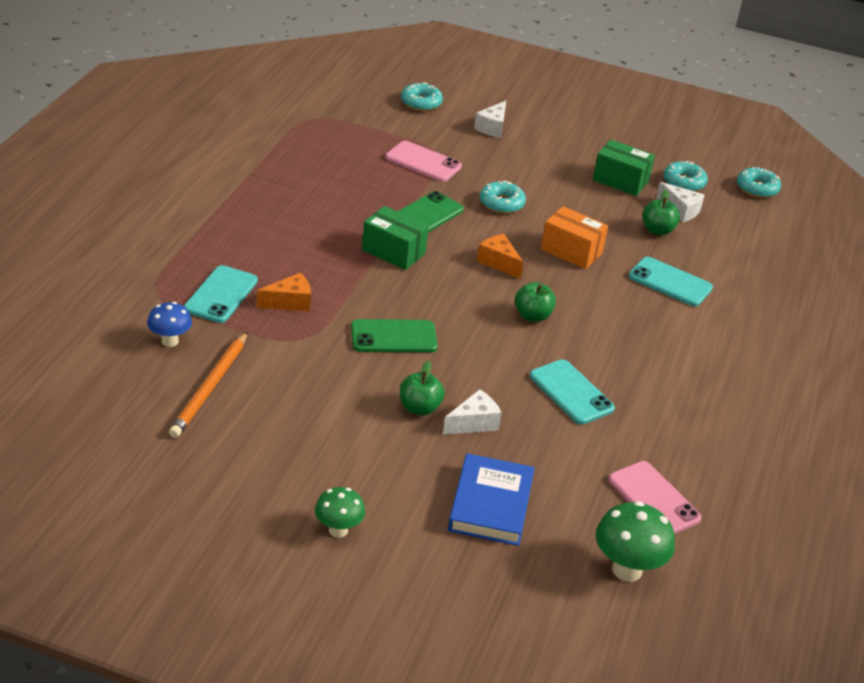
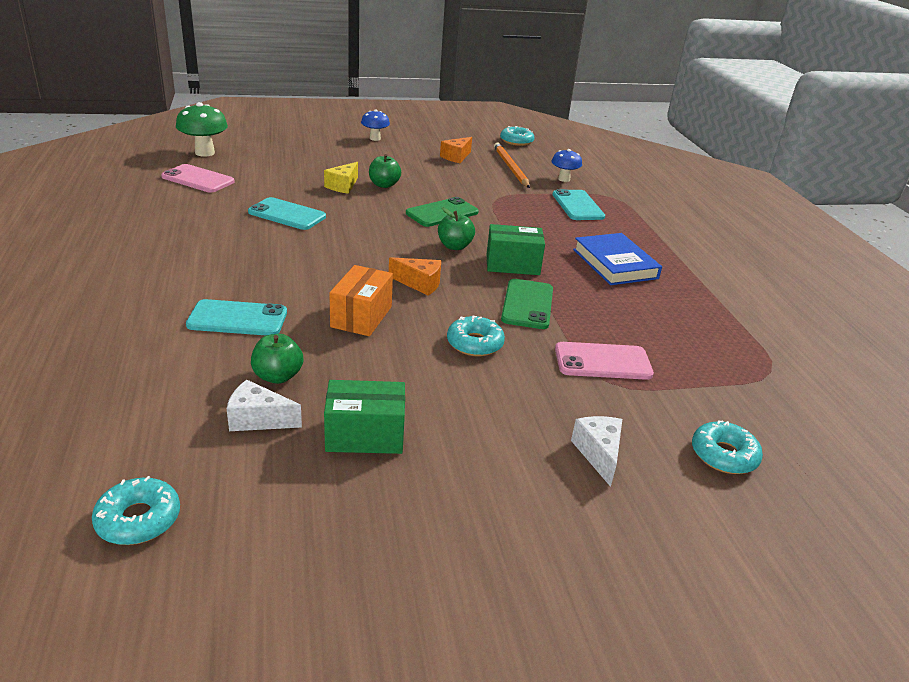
camera: 150 degrees right, 5 degrees down
(289, 302) = (532, 213): orange cheese -> orange cheese (456, 157)
(338, 530) = (375, 138): green mushroom -> blue mushroom
(473, 423) = (343, 186): white cheese -> yellow cheese
(491, 504) = (302, 159): blue book -> blue book (615, 264)
(532, 316) = (354, 252): green apple -> green apple (454, 246)
(571, 251) = (361, 317): orange box -> orange box turned 75 degrees counterclockwise
(684, 182) = (271, 475): turquoise donut -> turquoise donut (516, 141)

